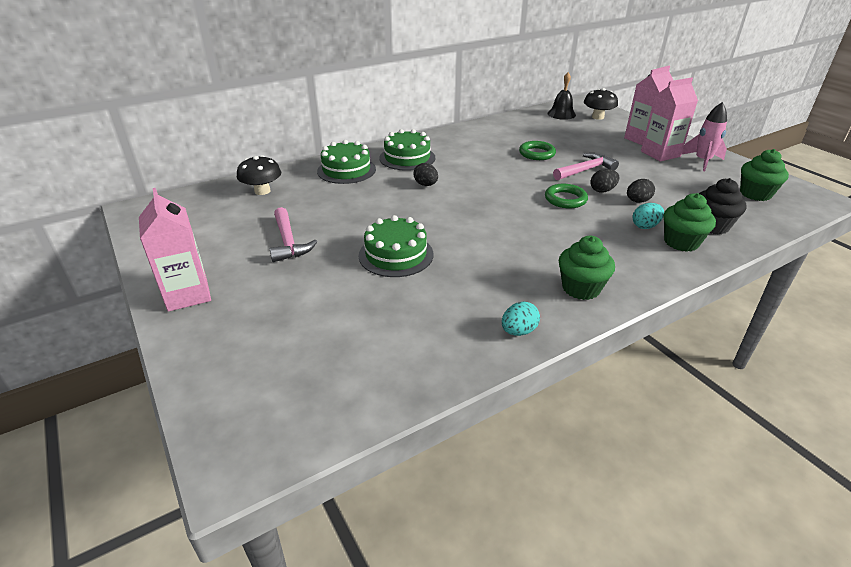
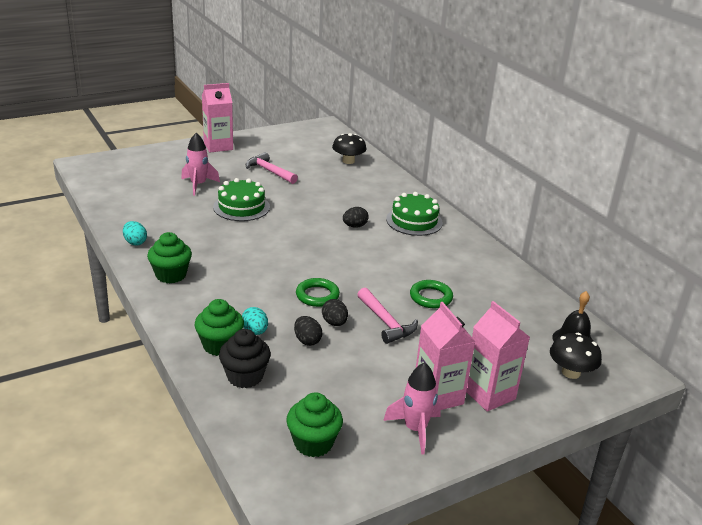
camera: 90 degrees right, 5 degrees down
(288, 242) = (269, 171): pink hammer -> pink hammer turned 60 degrees clockwise
(333, 297) = (198, 185): none -> pink rocket
(346, 170) = (386, 192): green cake -> none

